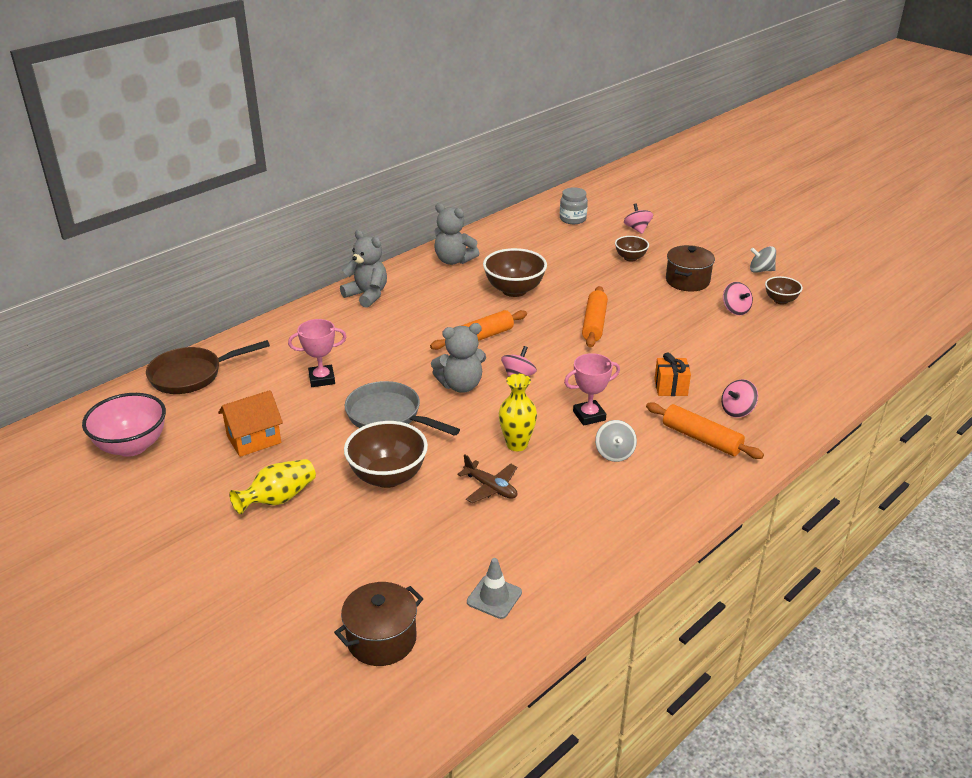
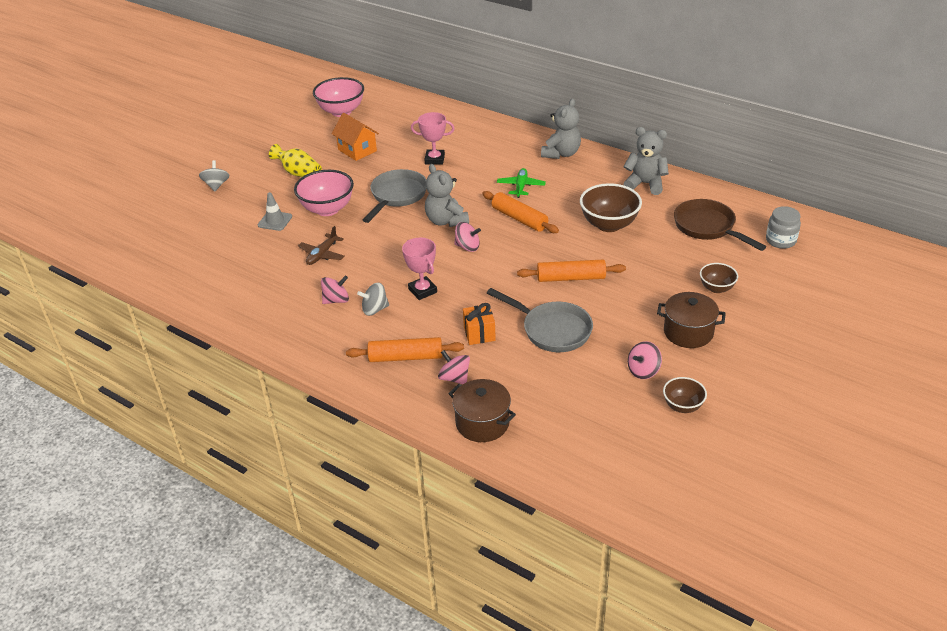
camera: 80 degrees right, 5 degrees up
(192, 375) = (423, 110): brown pan -> brown pan (707, 227)
(322, 379) = (434, 159): pink trophy -> pink trophy turned 60 degrees counterclockwise
(381, 639) = (177, 236): brown pot -> brown pot (482, 423)
(388, 477) = (327, 209): brown bowl -> pink bowl
(418, 328) = (521, 187): none -> green plane
(453, 260) = (645, 184): grey teddy bear -> grey teddy bear turned 90 degrees clockwise
(494, 597) = (212, 272): grey traffic cone -> grey traffic cone (275, 221)
(517, 444) = (375, 259): yellow vase -> none
(637, 229) = (789, 287): pink spinning top -> pink spinning top (336, 300)
(672, 345) = (552, 330): none -> grey pan
(701, 439) = (405, 357): orange rolling pin -> orange rolling pin turned 60 degrees clockwise
(761, 270) = (747, 389): grey spinning top -> grey spinning top (216, 185)

